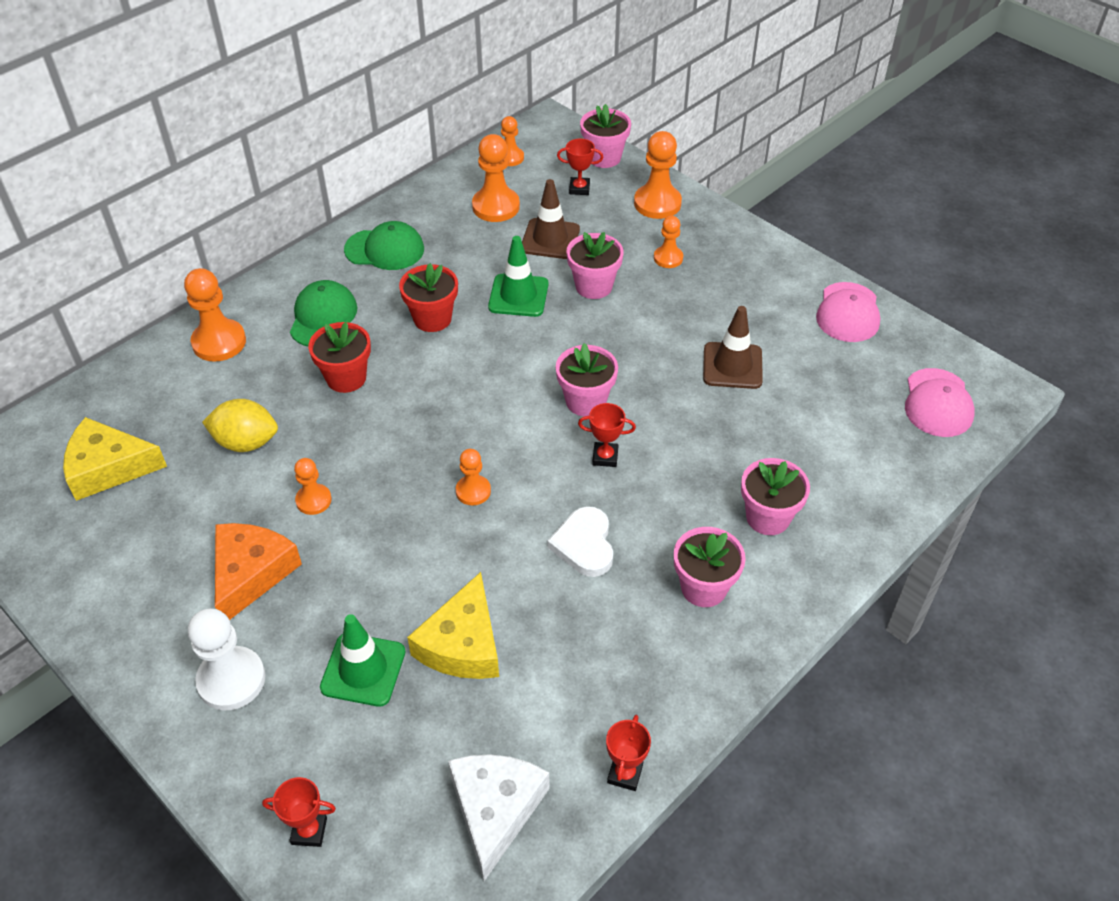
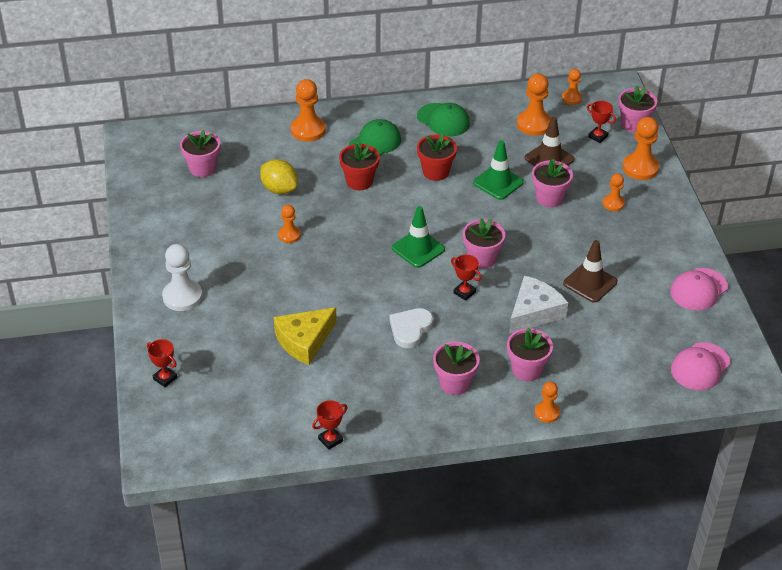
camera: 35 degrees right, 5 degrees down
(108, 467) = (202, 168): yellow cheese -> pink flower pot
(251, 573) = (230, 254): orange cheese -> none
(363, 670) = (246, 325): green traffic cone -> green traffic cone (418, 249)
(473, 491) = (375, 273): orange pawn -> orange pawn (547, 413)
(495, 810) = (255, 418): white cheese -> white cheese (534, 312)

